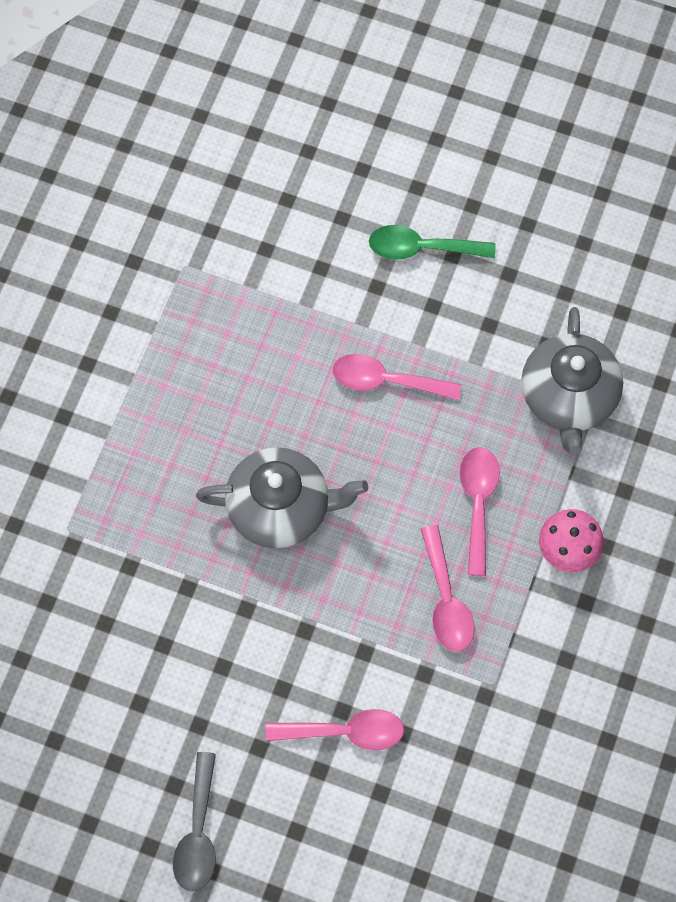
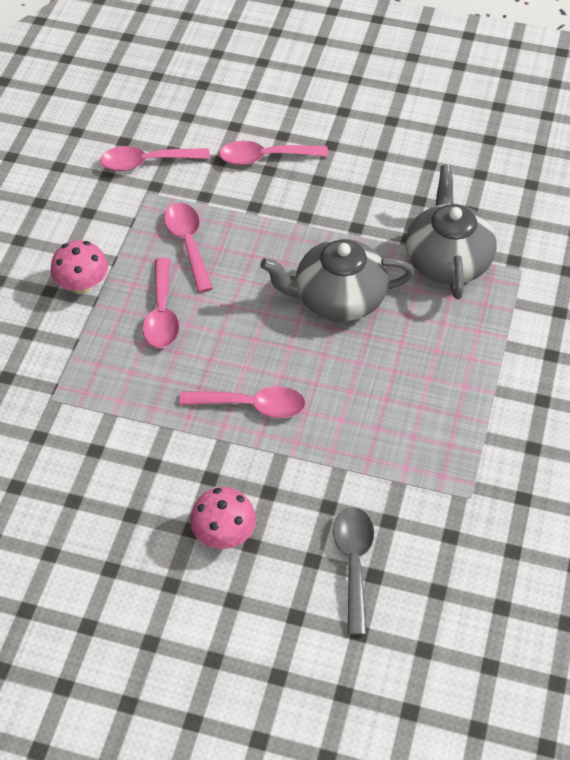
camera: 175 degrees right, 15 degrees down
(198, 833) = (368, 96): grey spoon -> grey spoon (354, 563)
(422, 248) = (224, 534): green spoon -> pink mushroom
(495, 736) = (147, 162): none -> pink spoon
(569, 397) = (75, 404): grey teapot -> grey teapot (447, 260)

